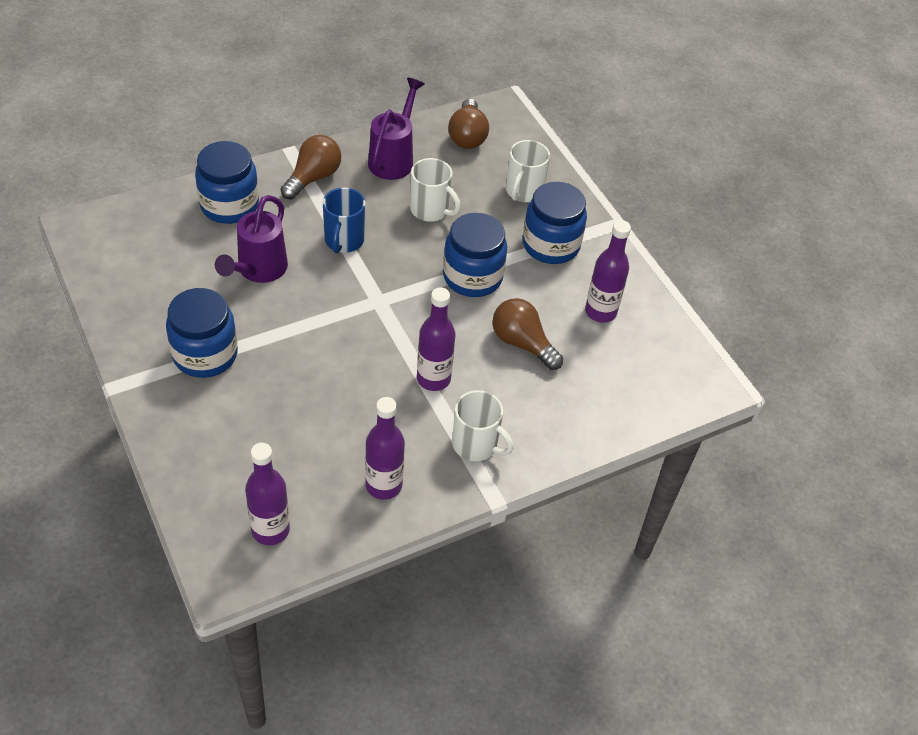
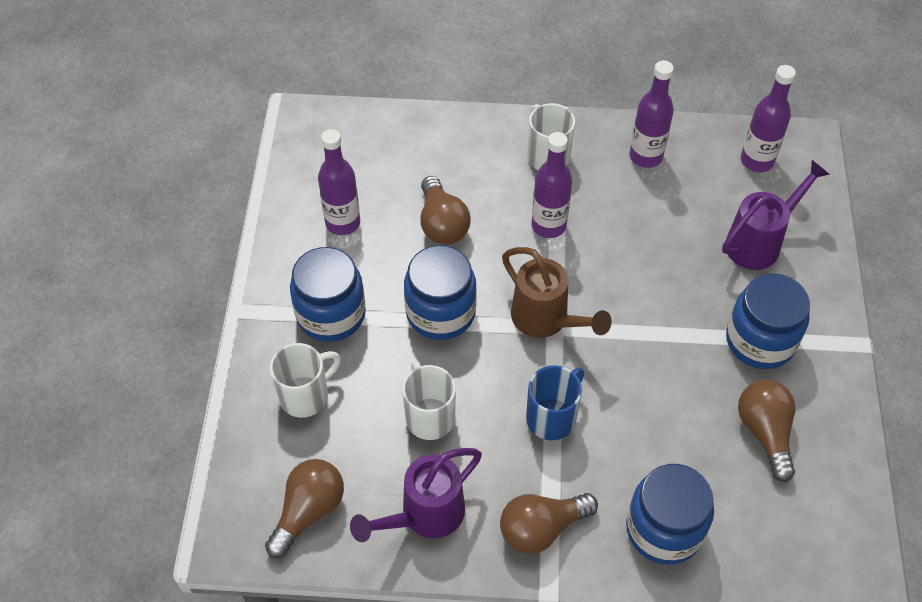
camera: 145 degrees left, 5 degrees up
(177, 289) = (765, 433): none -> brown light bulb
(258, 270) = (666, 419): purple watering can -> purple watering can (759, 242)
(388, 303) = (546, 320): none -> brown watering can

